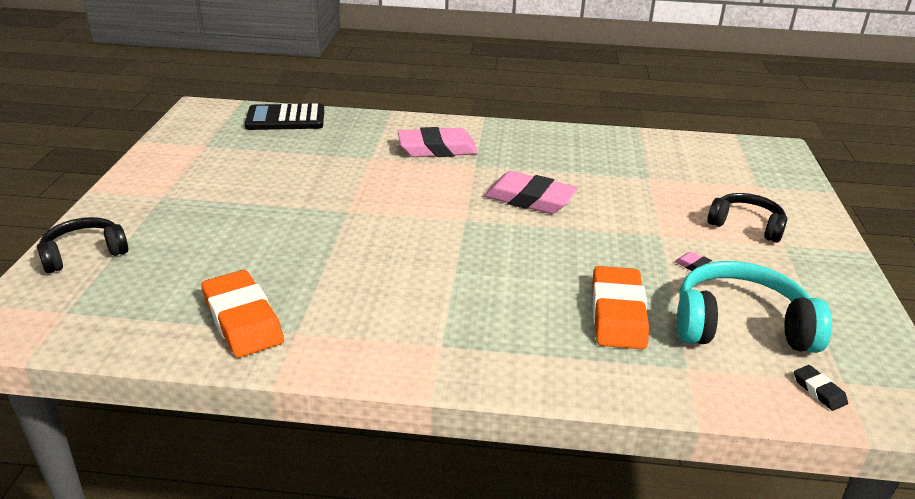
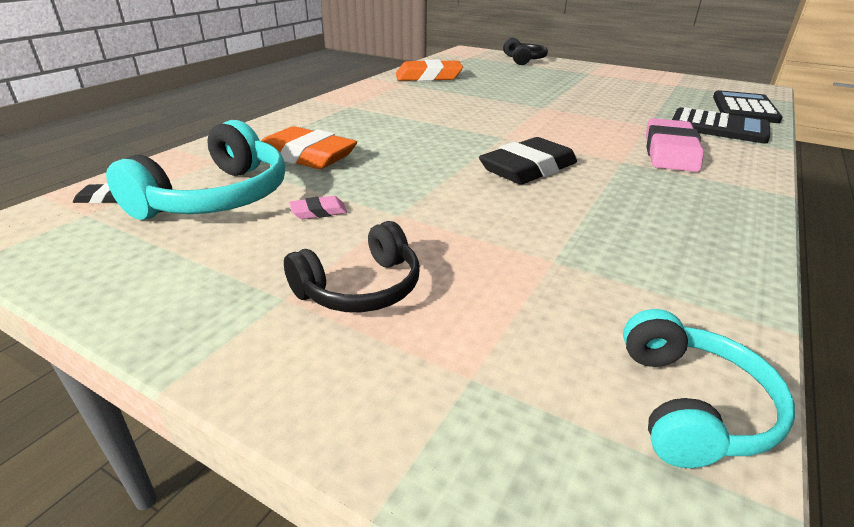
camera: 115 degrees right, 0 degrees up
(355, 131) = (718, 127): none -> black calculator
(529, 199) = (528, 169): pink eraser -> black eraser
(712, 146) = (691, 405): none -> turquoise headphones

